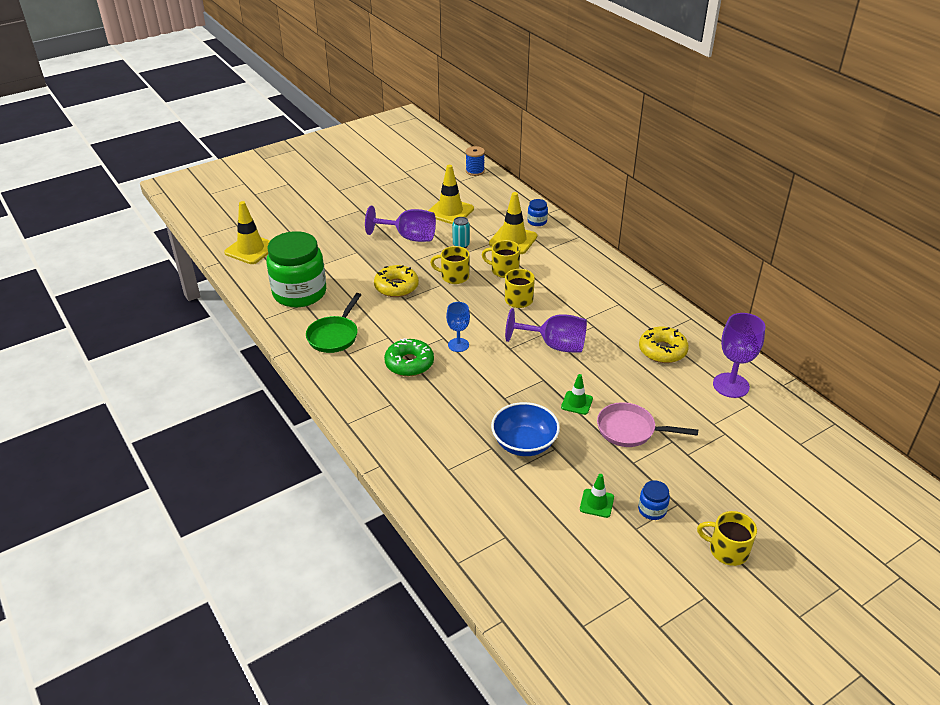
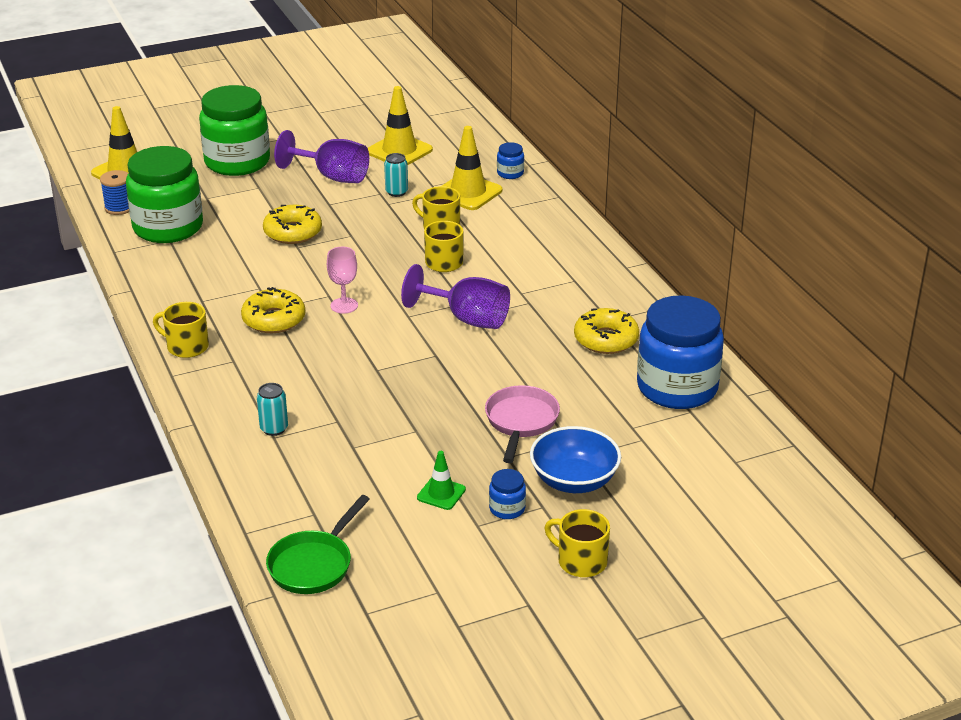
camera: 10 degrees right, 5 degrees down
(333, 232) = (237, 162): none -> green jar
(334, 336) = (193, 279): green pan -> green pan (314, 564)
(409, 363) = (274, 319): green donut -> yellow donut
(445, 461) = (274, 429): none -> turquoise can
(454, 276) = (372, 228): yellow mug -> yellow mug (186, 346)
(458, 345) = (344, 305): blue goblet -> pink goblet
(475, 171) = (454, 105): blue spool -> blue spool (119, 208)
(524, 443) = (380, 421): blue bowl -> blue bowl (574, 480)
(577, 403) = (466, 385): green traffic cone -> none
(630, 430) = (521, 422): pink pan -> pink pan turned 75 degrees clockwise
(731, 385) = (677, 388): purple goblet -> blue jar

